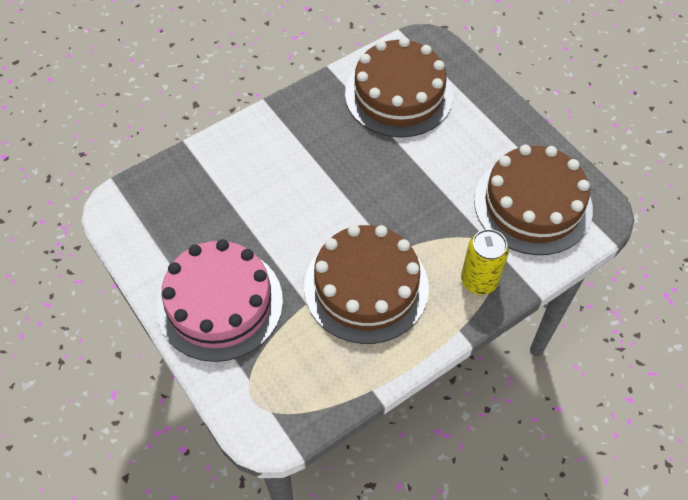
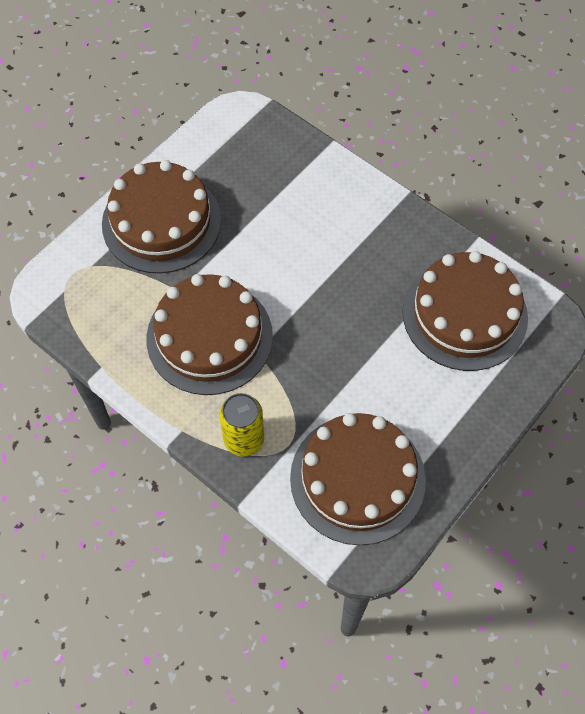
camera: 75 degrees right, 5 degrees up
(219, 303) = (161, 222): pink cake -> brown cake

